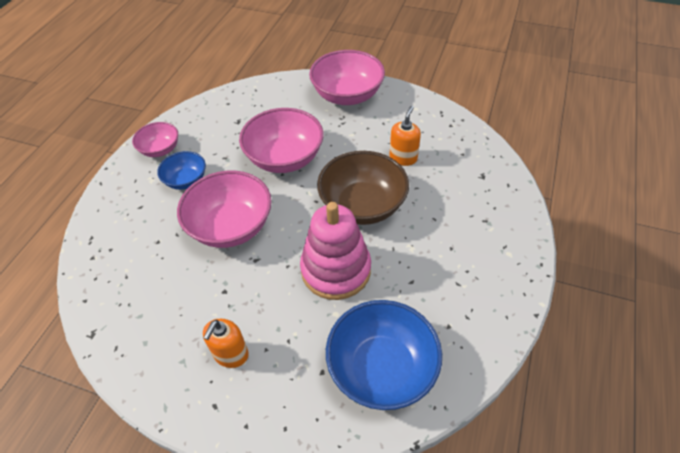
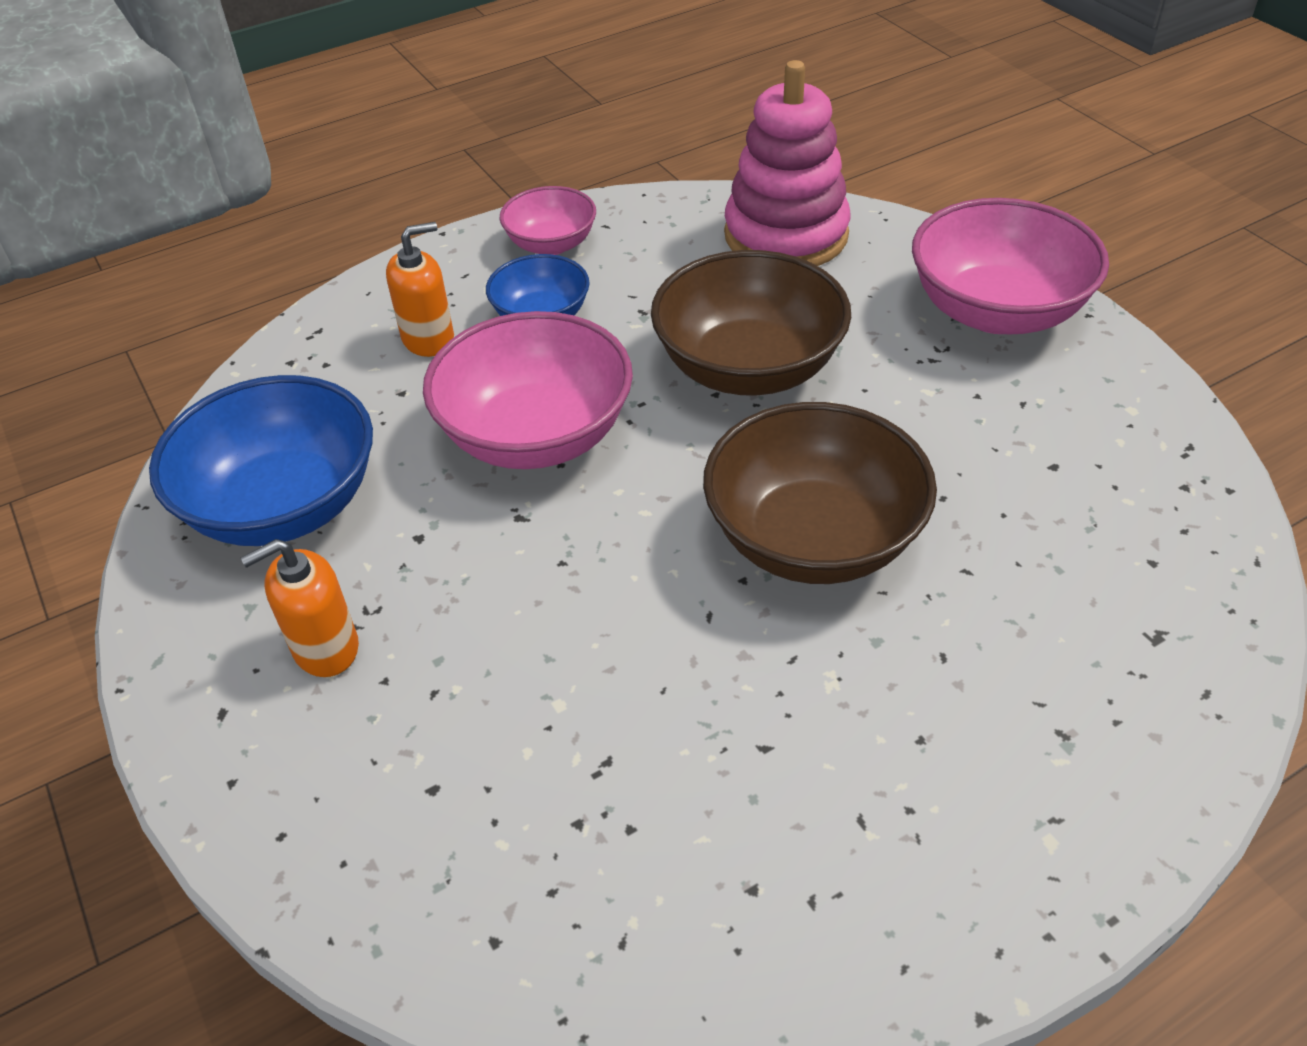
camera: 40 degrees right, 5 degrees down
(285, 158) = (748, 368): pink bowl -> brown bowl
(336, 270) = (639, 626): pink stacking toy -> pink stacking toy (786, 235)
(381, 368) = (540, 865): blue bowl -> blue bowl (284, 505)
(403, 158) = (997, 495): orange soap dispenser -> orange soap dispenser (428, 339)

